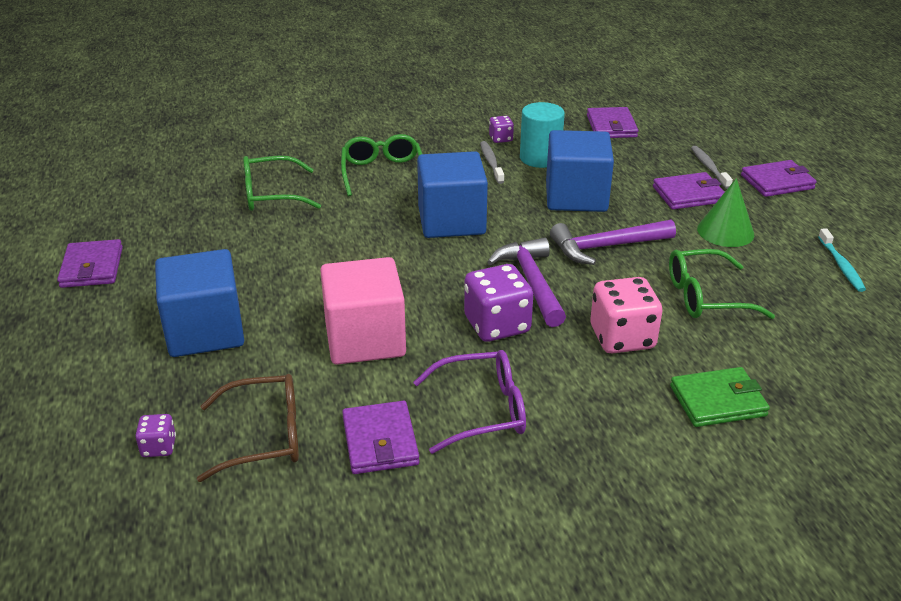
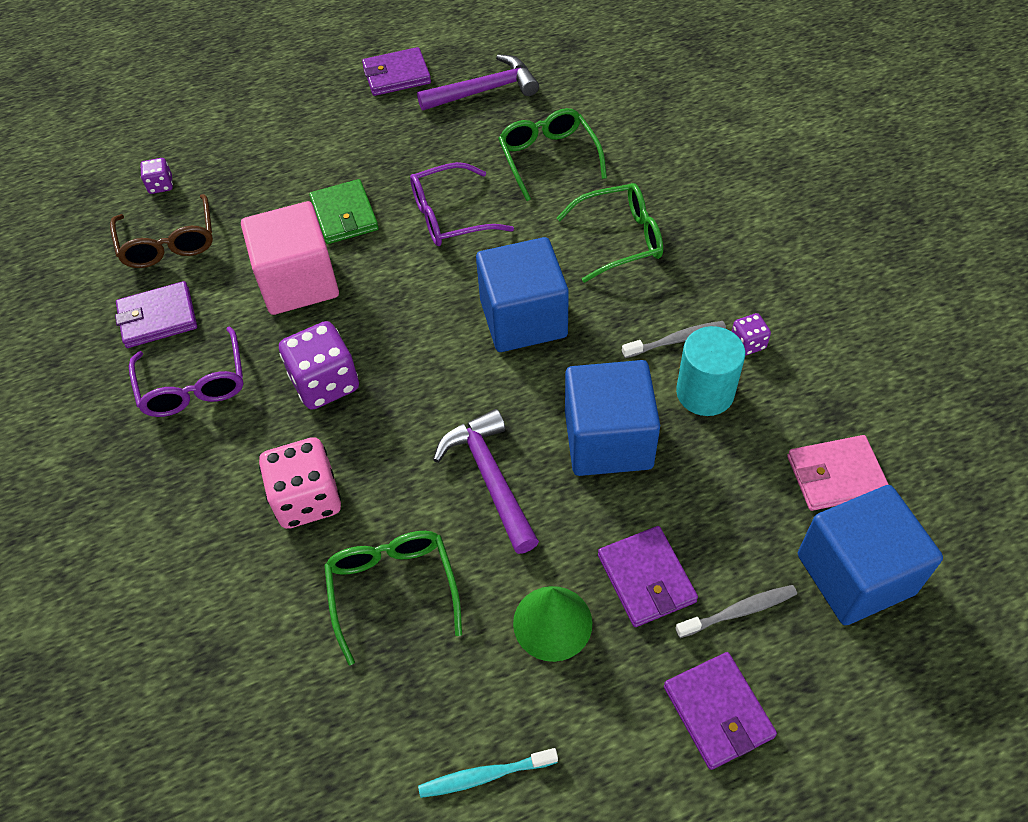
camera: 85 degrees right, 20 degrees up
(205, 331) = (306, 172): blue cube -> blue cube (855, 574)
(317, 248) = (450, 216): none -> purple glasses
(531, 282) = (405, 407): purple hammer -> purple hammer (484, 91)
(611, 126) = (836, 475): purple wallet -> pink wallet
(717, 401) = (200, 592): green wallet -> green wallet (344, 215)

